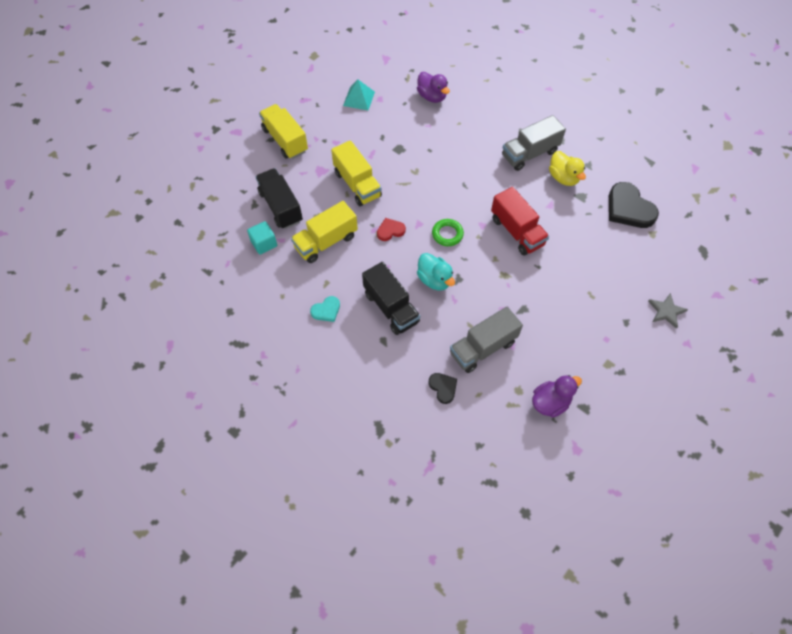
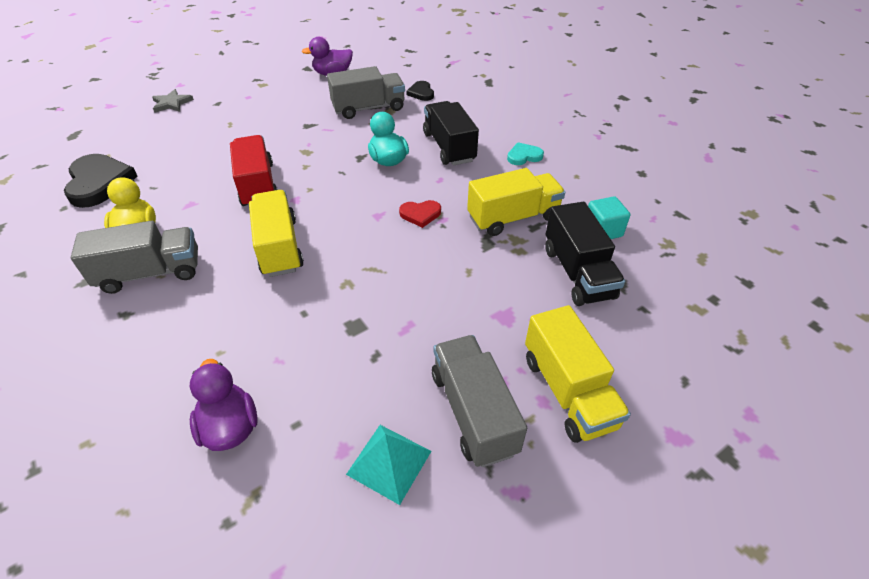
camera: 165 degrees left, 15 degrees down
(328, 123) = (473, 412): none -> grey truck
(357, 184) = (448, 282): yellow truck -> yellow truck (279, 247)
(447, 234) = (347, 198): green ring -> none

